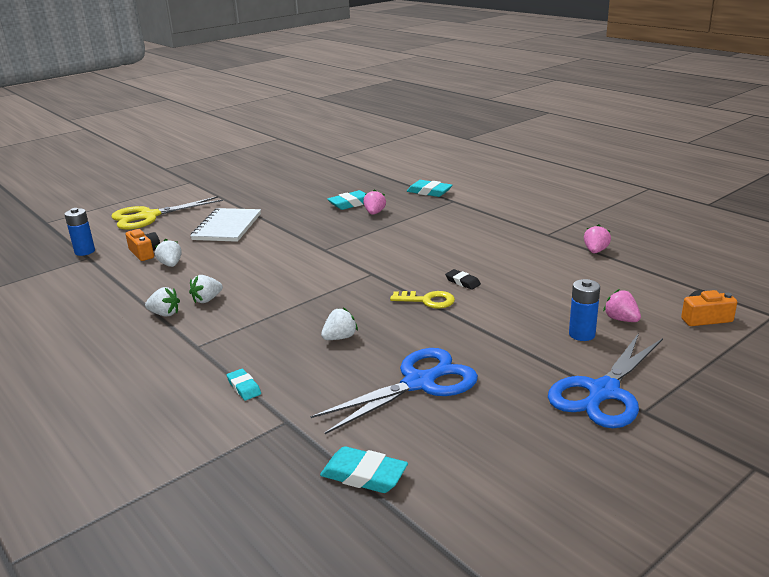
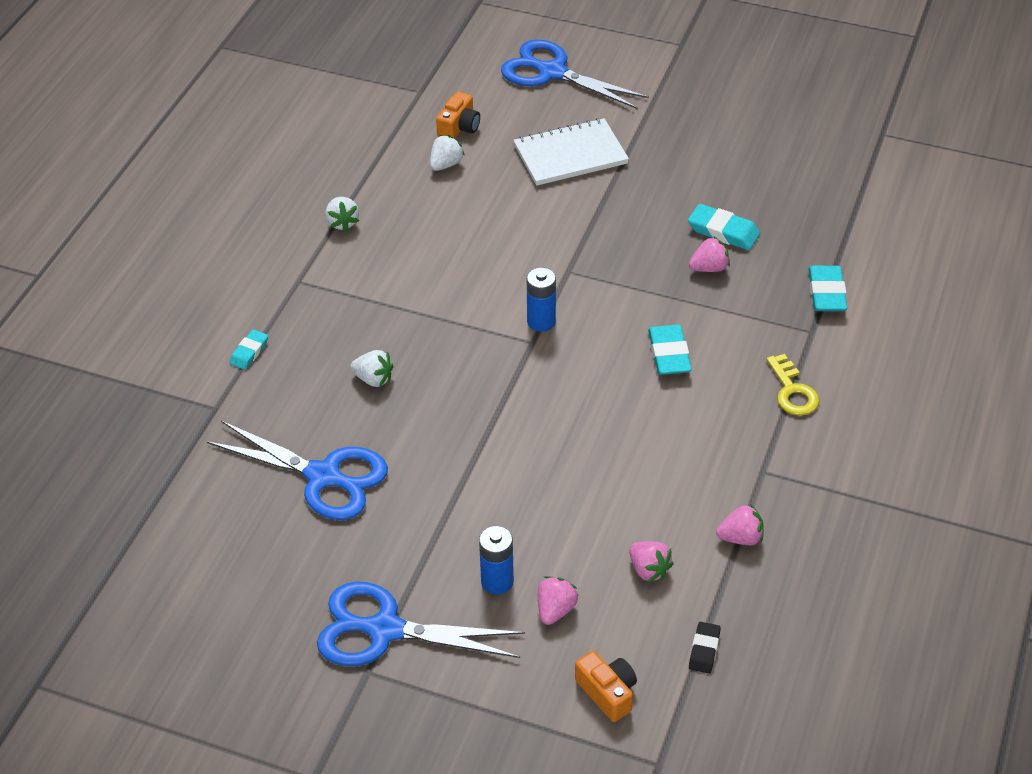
camera: 60 degrees right, 20 degrees up
(85, 251) = (431, 79): blue battery -> blue battery (541, 321)
(149, 216) = (552, 72): yellow scissors -> blue scissors
(207, 300) = (388, 237): white strawberry -> none
(364, 475) = (167, 494): turquoise eraser -> turquoise eraser (669, 354)
(427, 301) = (495, 418): yellow key -> yellow key (792, 391)
(462, 282) = (562, 432): black eraser -> black eraser (704, 650)
(604, 282) = (649, 570): none -> pink strawberry

